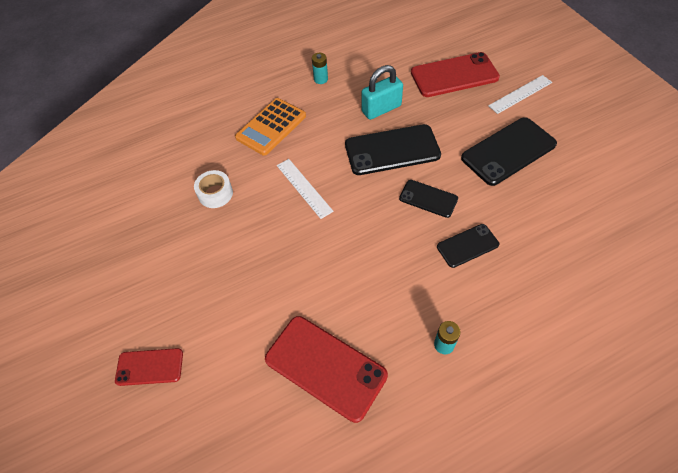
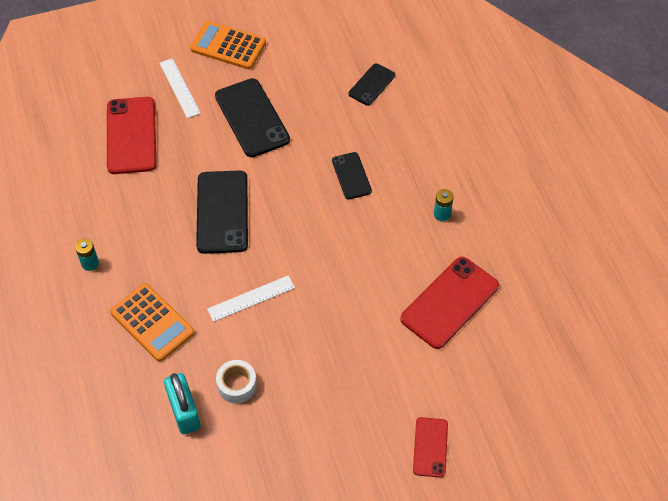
camera: 85 degrees left, 0 degrees up
(381, 109) = (160, 211): turquoise padlock -> turquoise padlock (184, 411)
(428, 198) = (292, 194): black phone -> black phone (371, 84)
(588, 117) = (228, 46): none -> orange calculator

